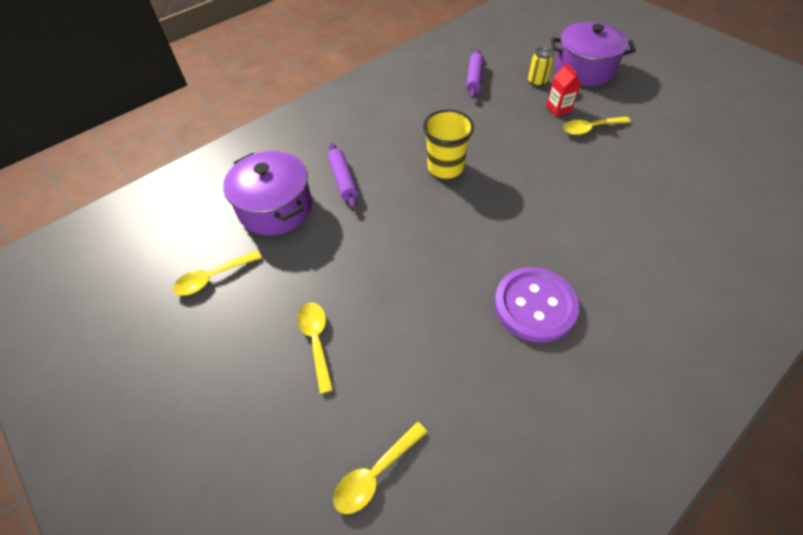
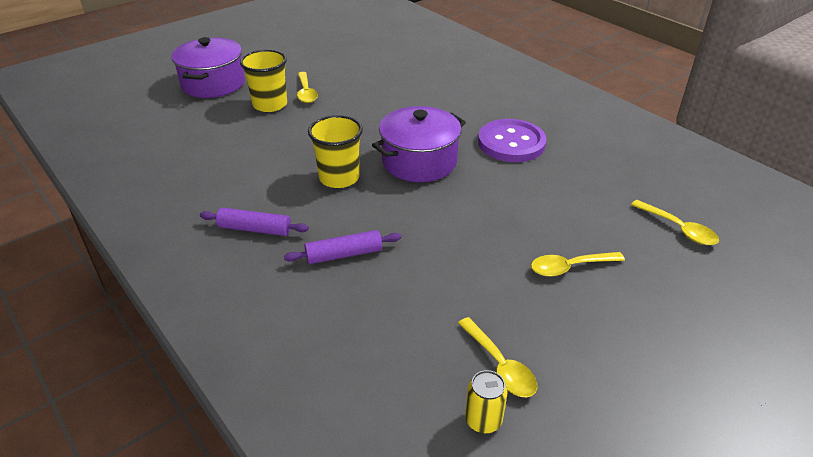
camera: 90 degrees left, 15 degrees down
(275, 208) = (384, 315): purple pot -> purple pot (419, 161)
(474, 79) = (192, 149): purple rolling pin -> purple rolling pin (255, 229)
(537, 81) = (219, 111): yellow can -> yellow can (483, 420)
(558, 109) = (270, 104): red carton -> yellow cup

